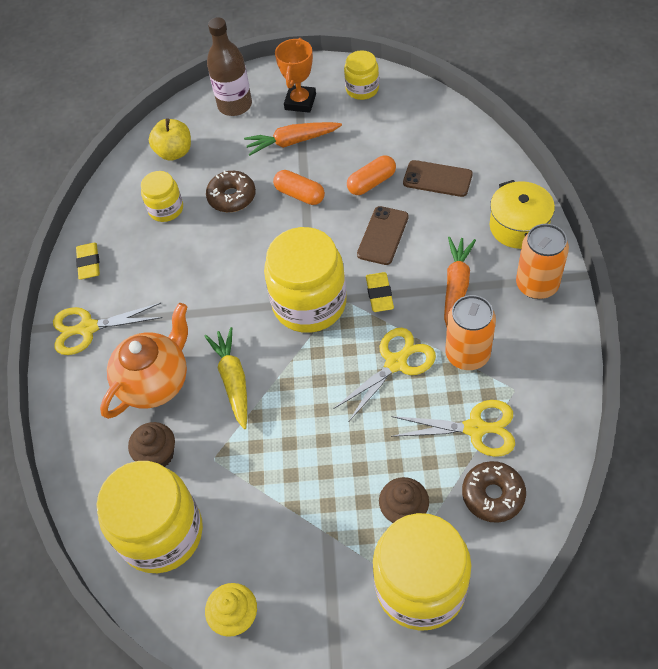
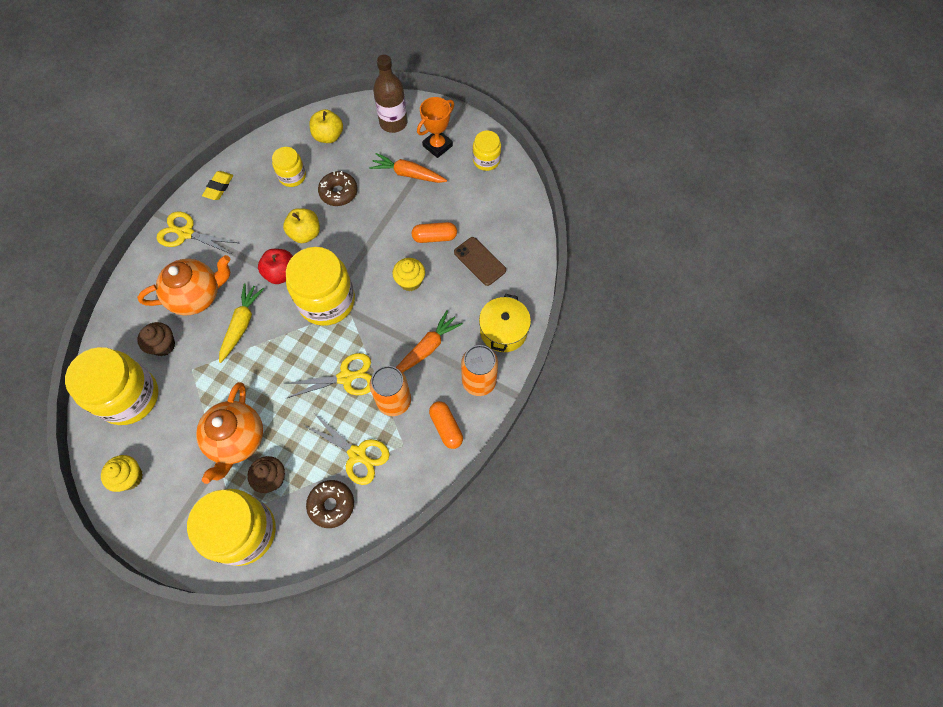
camera: 25 degrees right, 10 degrees up
(229, 254) = (305, 234): none -> yellow apple
(235, 306) = (281, 273): none -> red apple
(300, 194) = (382, 217): orange capsule -> orange capsule (446, 427)
(330, 498) = (237, 440): none -> orange teapot
(379, 294) = (374, 323): yellow eraser -> none
(383, 235) = (410, 281): brown phone -> yellow cupcake

